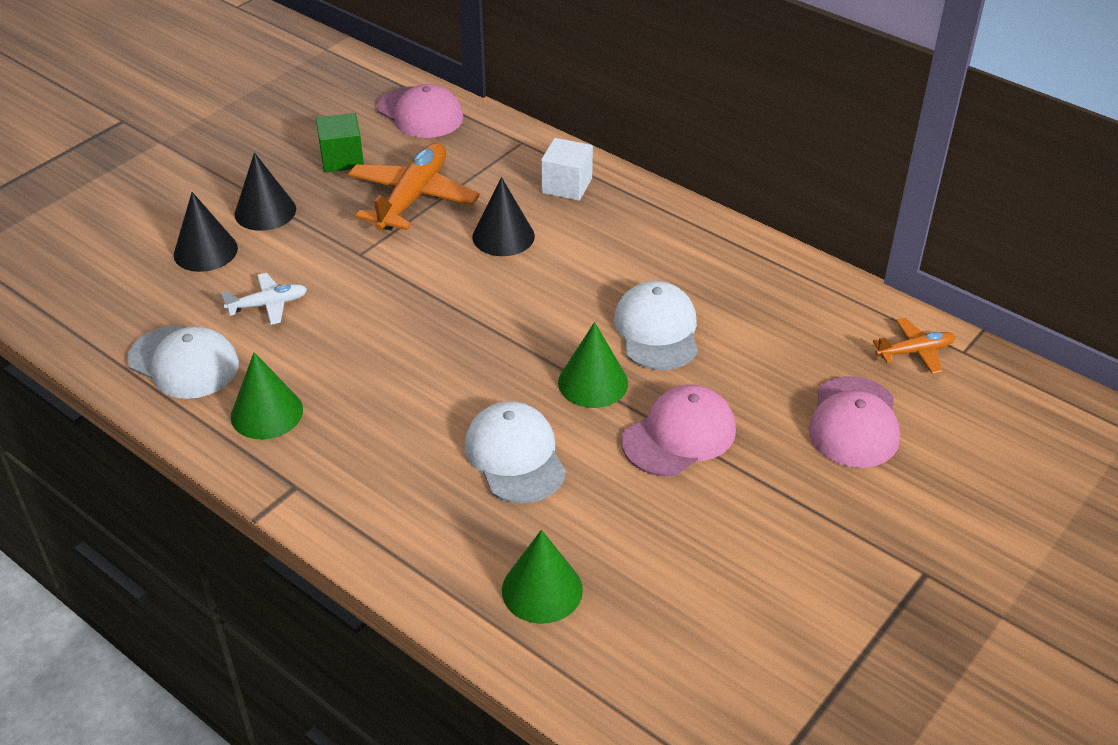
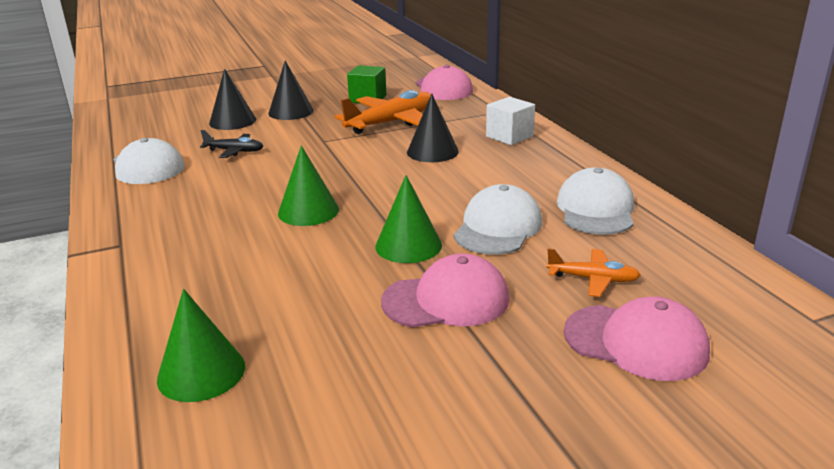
camera: 30 degrees right, 15 degrees down
(267, 413) = (159, 201): green cone -> green cone (308, 211)
(268, 304) = (235, 151): white plane -> black plane
(515, 456) = (293, 273): white cap -> white cap (596, 209)
(854, 423) = (636, 342): pink cap -> pink cap turned 105 degrees counterclockwise
(915, 352) = (752, 305): orange plane -> orange plane (593, 279)

